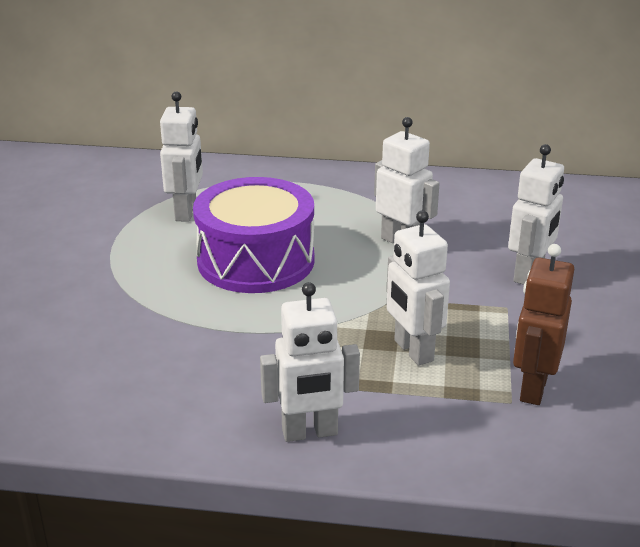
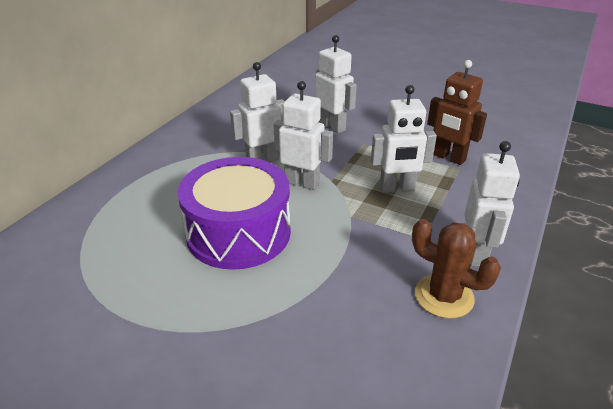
camera: 70 degrees left, 5 degrees up
(186, 212) = (120, 258): white robot -> white robot (302, 183)
(217, 412) = (444, 296): none -> brown cactus

